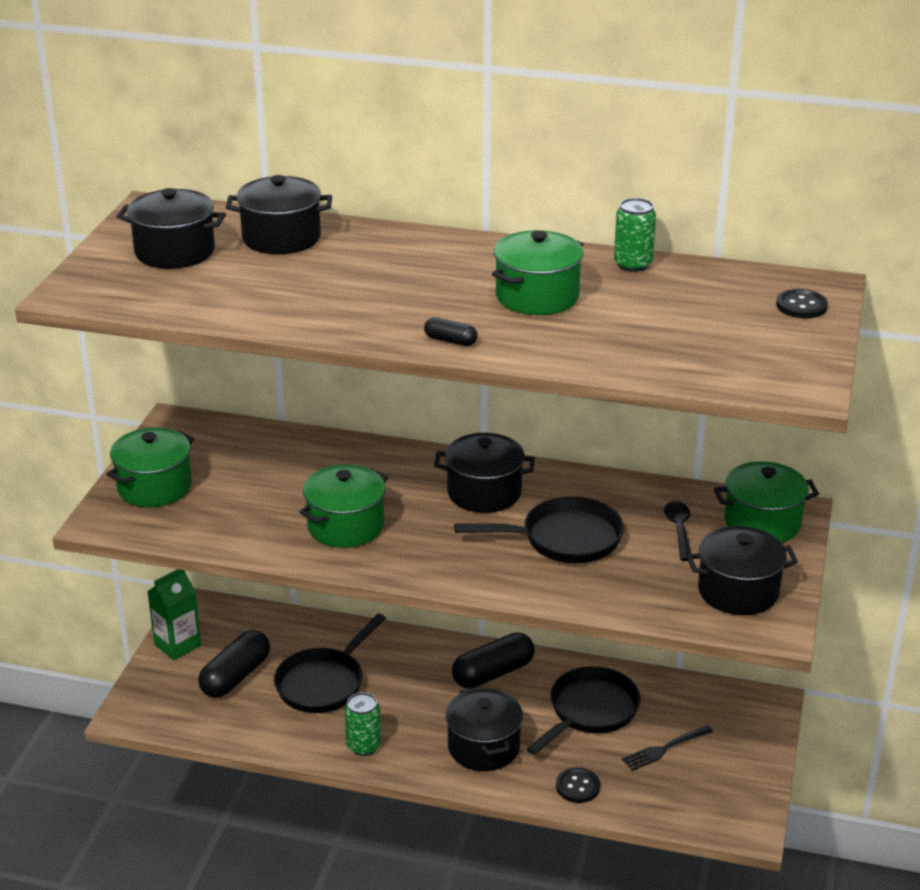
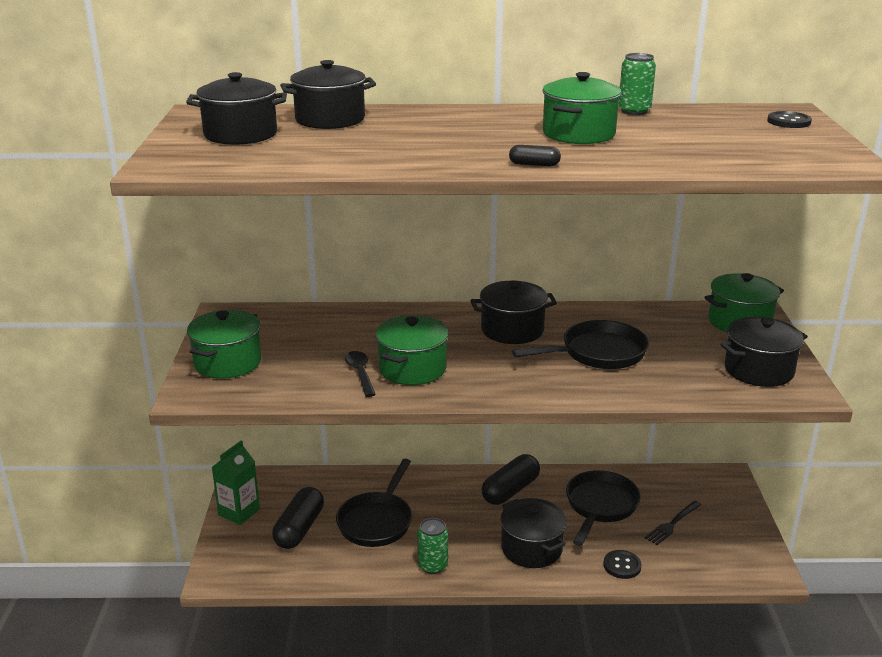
camera: 15 degrees left, 5 degrees down
(679, 530) = (681, 335): black spoon -> black spoon (360, 373)

